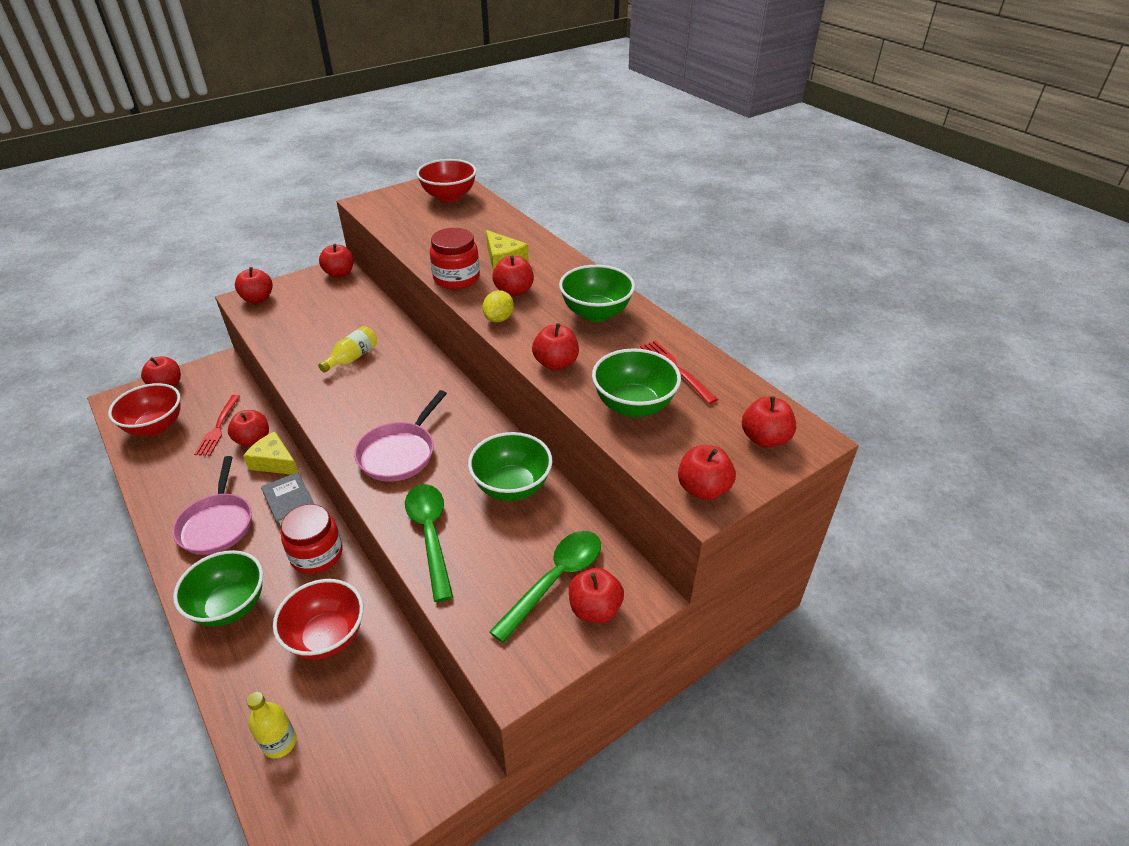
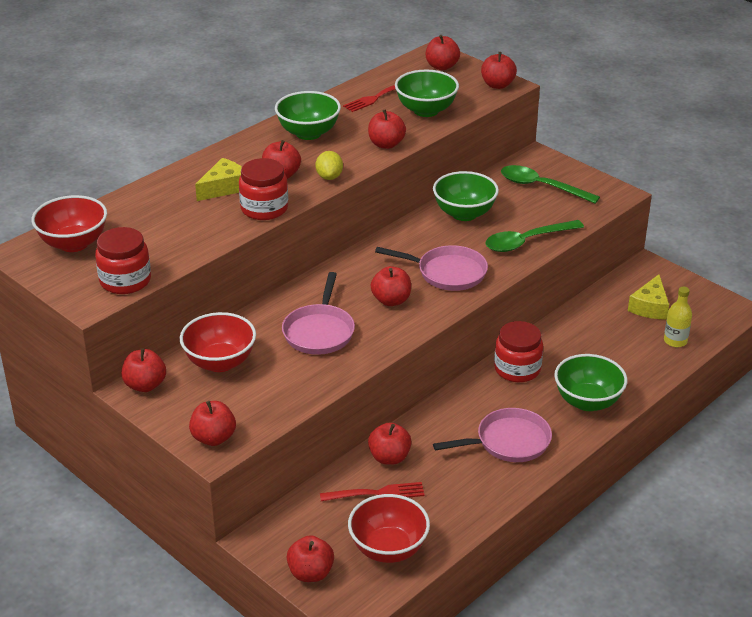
camera: 100 degrees left, 5 degrees down
(274, 462) = (417, 430): yellow cheese -> yellow cheese (650, 307)
(290, 503) = (466, 403): grey book -> none
(327, 637) = (589, 342): red bowl -> red bowl (220, 362)
(352, 358) = (319, 331): yellow bottle -> pink pan
(384, 215) = (125, 281): none -> red jar
(499, 319) = (329, 177): yellow lemon -> yellow lemon turned 75 degrees clockwise
(595, 609) = (556, 171): red apple -> red apple (391, 300)

